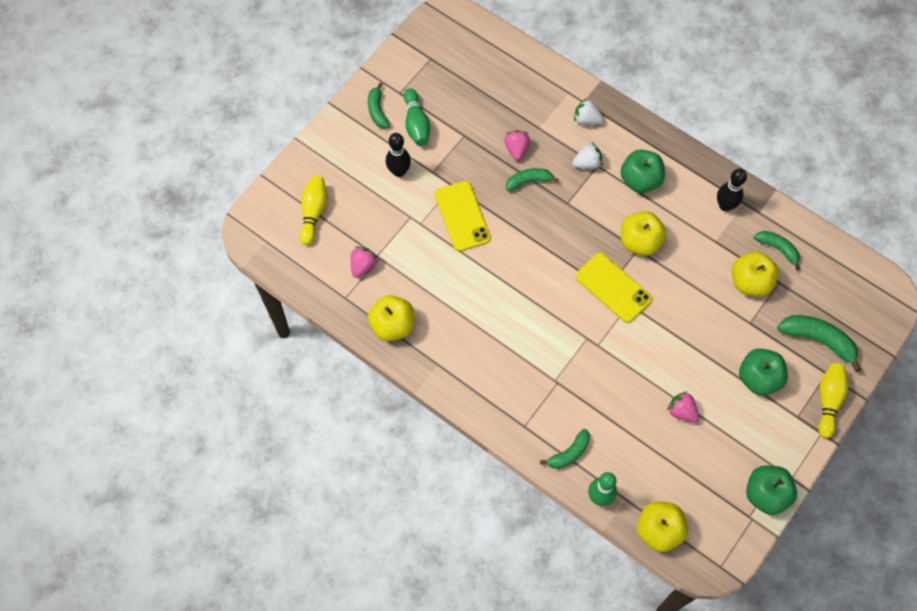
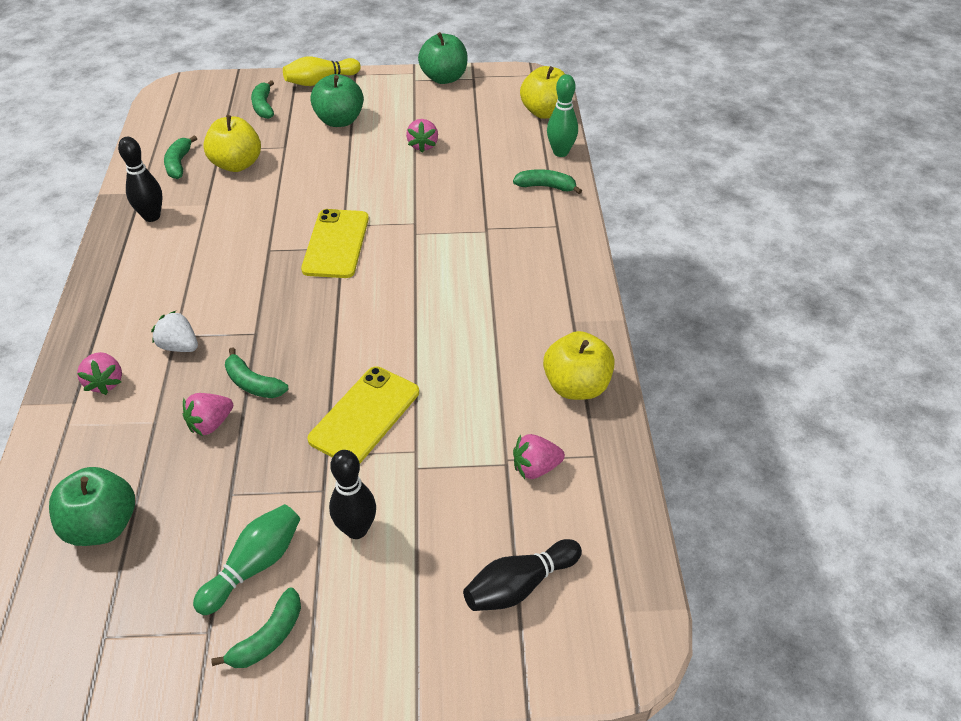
camera: 130 degrees left, 20 degrees down
(313, 212) = (519, 585): yellow bowling pin -> black bowling pin
(586, 120) = (105, 382): white strawberry -> pink strawberry
(639, 242) = (257, 253): yellow apple -> none
(640, 180) = (168, 291): green apple -> green apple (102, 526)
(818, 340) = (263, 106): green banana -> green banana, size x0.63

